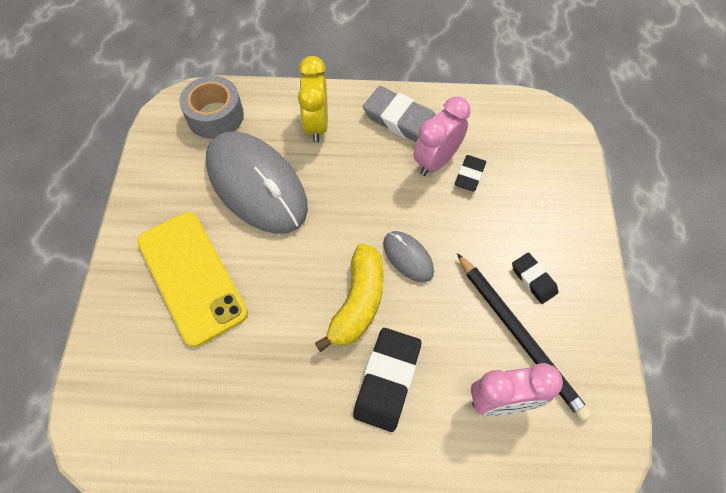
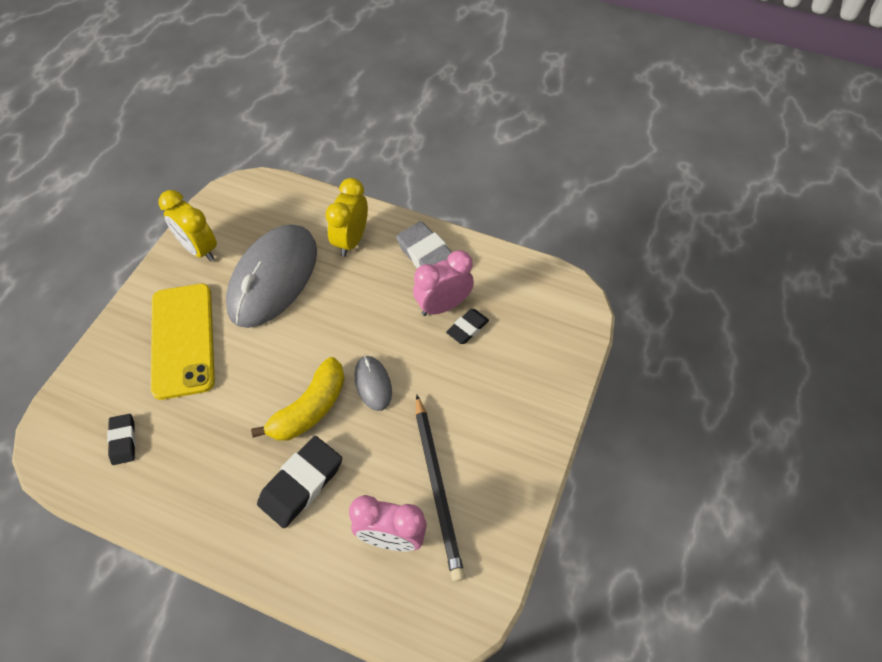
camera: 20 degrees right, 5 degrees down
(164, 178) = (199, 249): none -> yellow clock
(215, 116) = (268, 207): grey tape -> none
(256, 185) = (273, 278): grey mouse -> grey mouse turned 45 degrees clockwise
(533, 279) = (477, 442): black eraser -> black eraser (123, 440)

